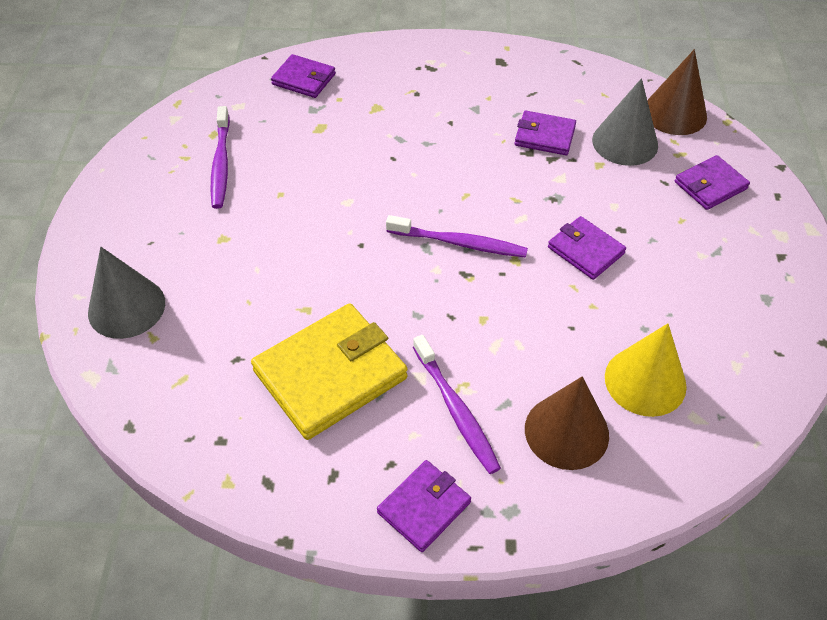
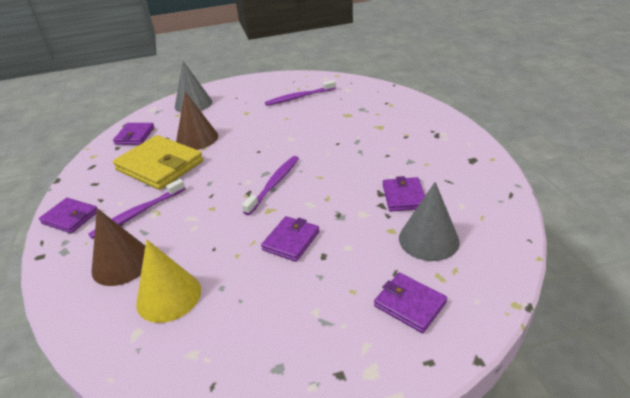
camera: 75 degrees right, 15 degrees down
(304, 79) = (385, 99): purple wallet -> purple wallet (135, 136)
(459, 243) = (274, 184): purple toothbrush -> purple toothbrush turned 150 degrees counterclockwise
(674, 113) = (494, 264): brown cone -> brown cone (197, 138)

